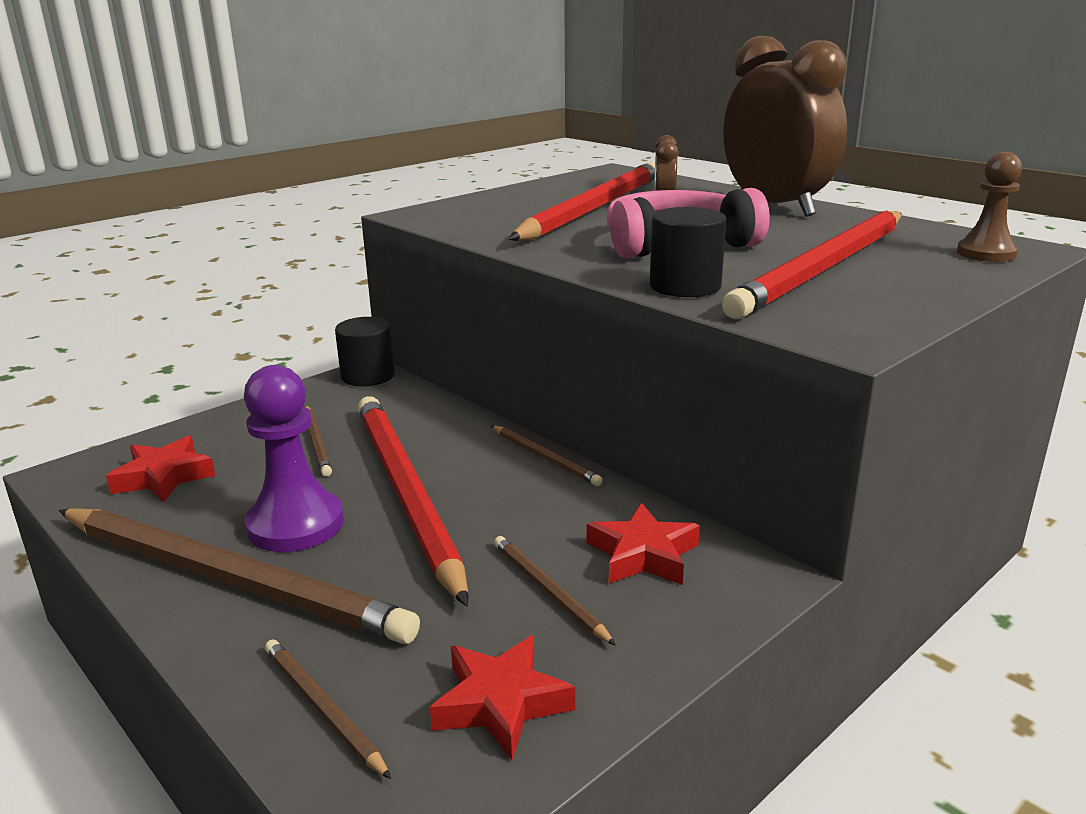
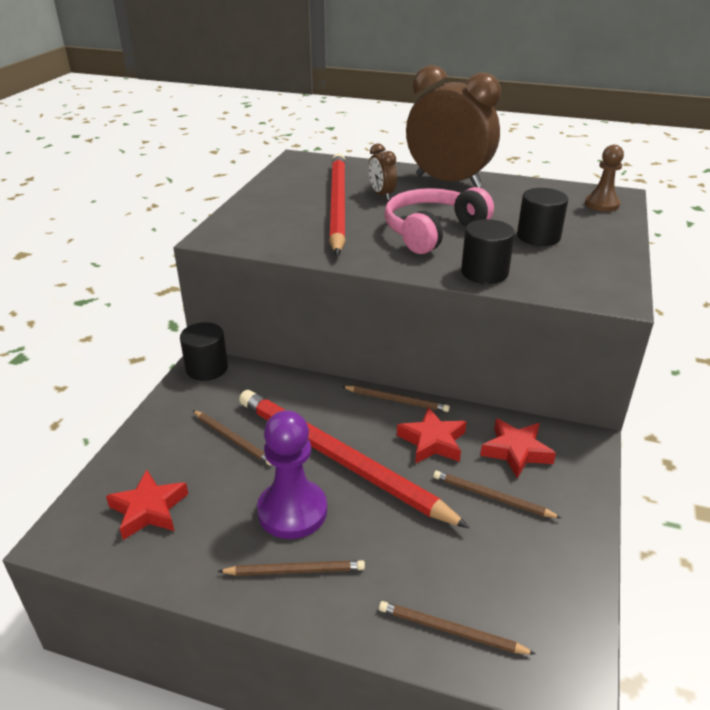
camera: 30 degrees left, 10 degrees up
(230, 579) = (295, 570): brown pencil -> brown pencil, size x0.43
(501, 703) = (538, 580): red star -> red star (432, 441)
(824, 268) = (538, 237): red pencil -> black cylinder

